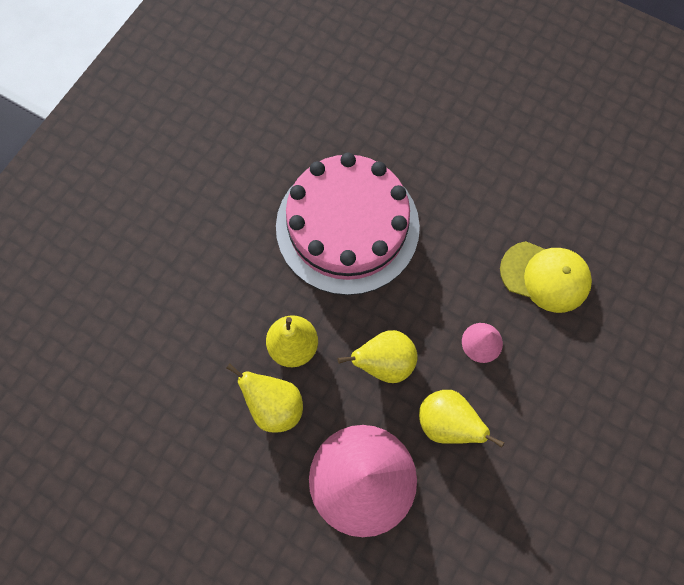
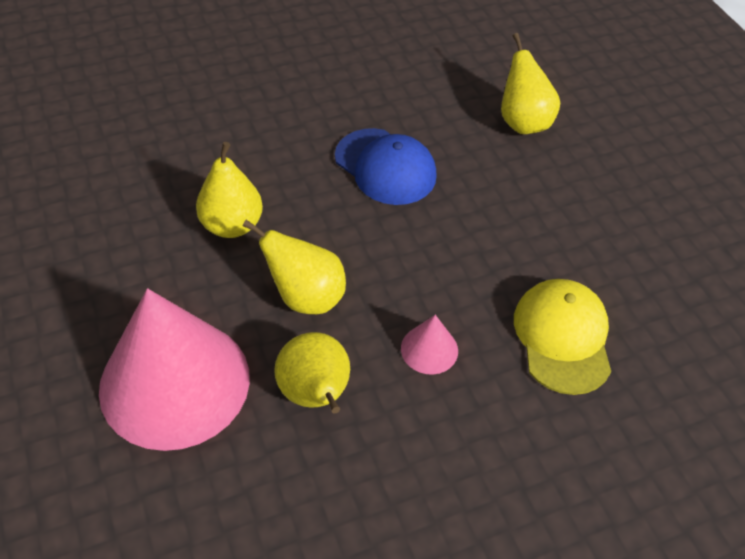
camera: 35 degrees right, 20 degrees down
(274, 405) = (161, 260): yellow pear -> yellow pear (523, 122)
(347, 226) = (385, 167): pink cake -> blue cap
(545, 276) = (562, 337): yellow cap -> yellow cap turned 150 degrees counterclockwise

